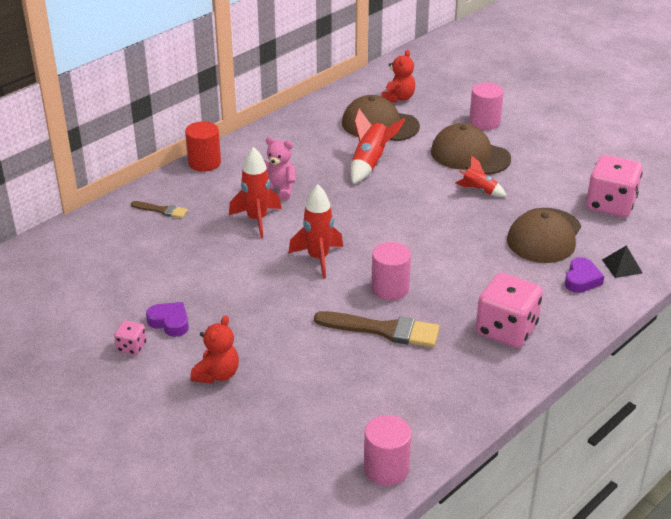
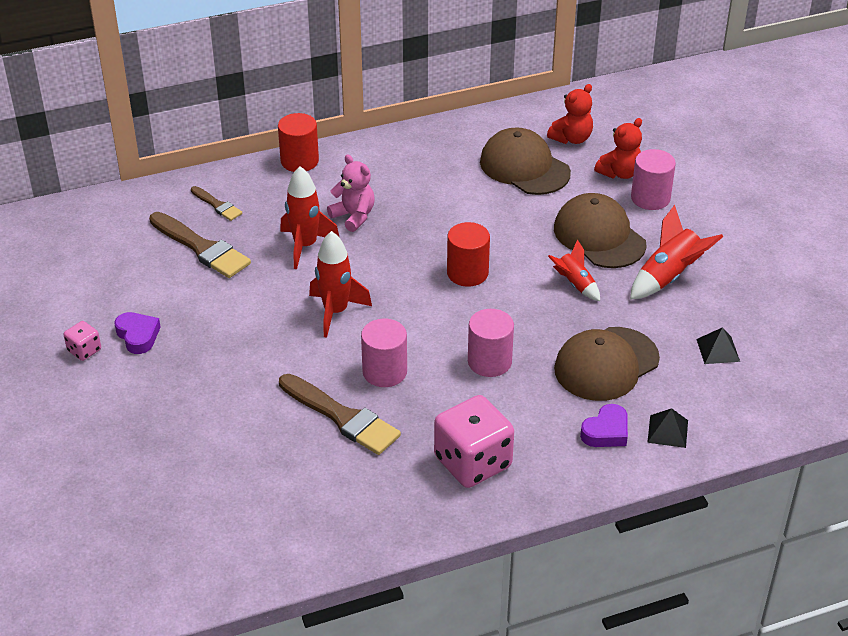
camera: 25 degrees right, 5 degrees up
(173, 244) = (202, 248): none -> brown brush
(217, 374) = (143, 408): red teddy bear -> red teddy bear (619, 173)
(370, 163) = (476, 213): red rocket -> red rocket (668, 277)
(386, 469) = (231, 569): pink cylinder -> pink cylinder (489, 362)
(396, 204) = (467, 273): none -> red cylinder
(610, 205) = (718, 350): pink dice -> black pyramid

